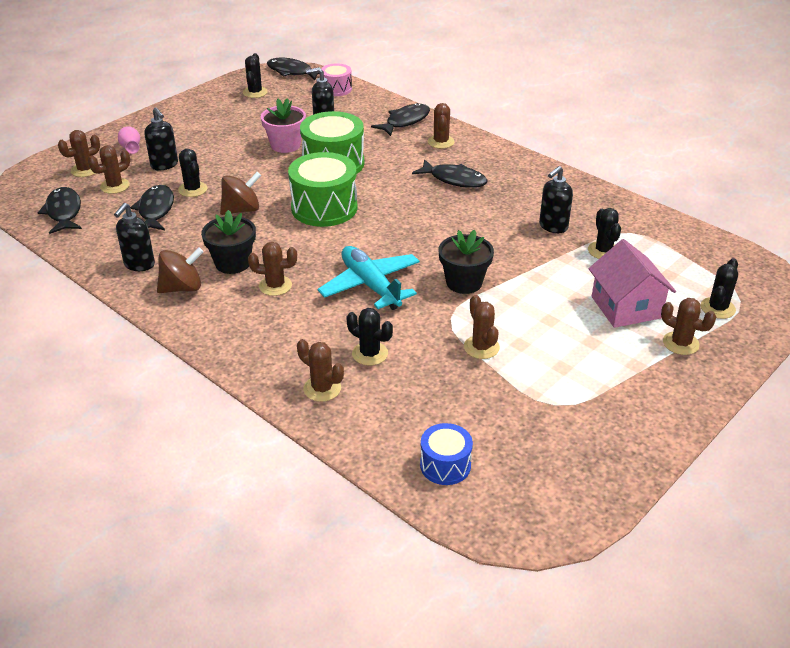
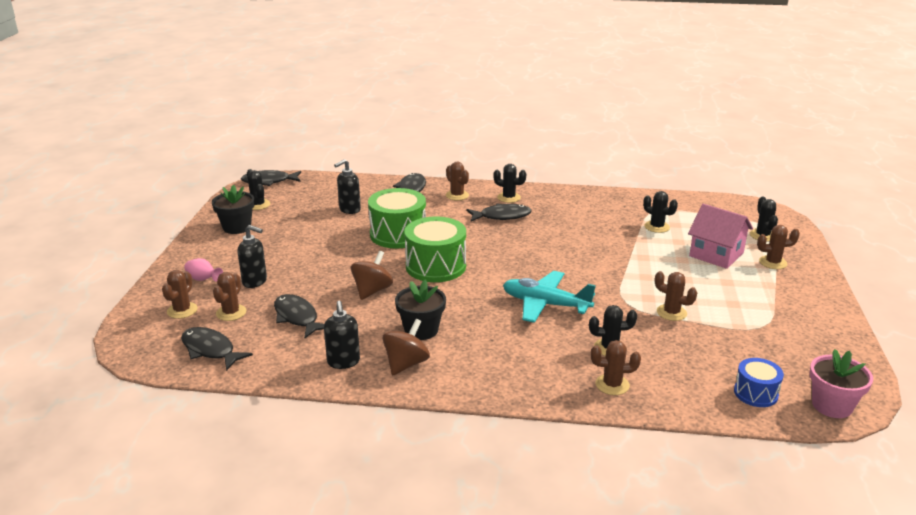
camera: 35 degrees left, 10 degrees down
(193, 189) = (308, 291): black cactus -> black cactus (509, 197)
(275, 286) = (477, 332): brown cactus -> none
(285, 145) = (340, 234): pink flower pot -> pink flower pot (832, 405)
(336, 89) = (325, 183): pink drum -> none
(464, 282) = (603, 278): black flower pot -> black flower pot (237, 227)
(553, 227) = (607, 223): black soap dispenser -> none

